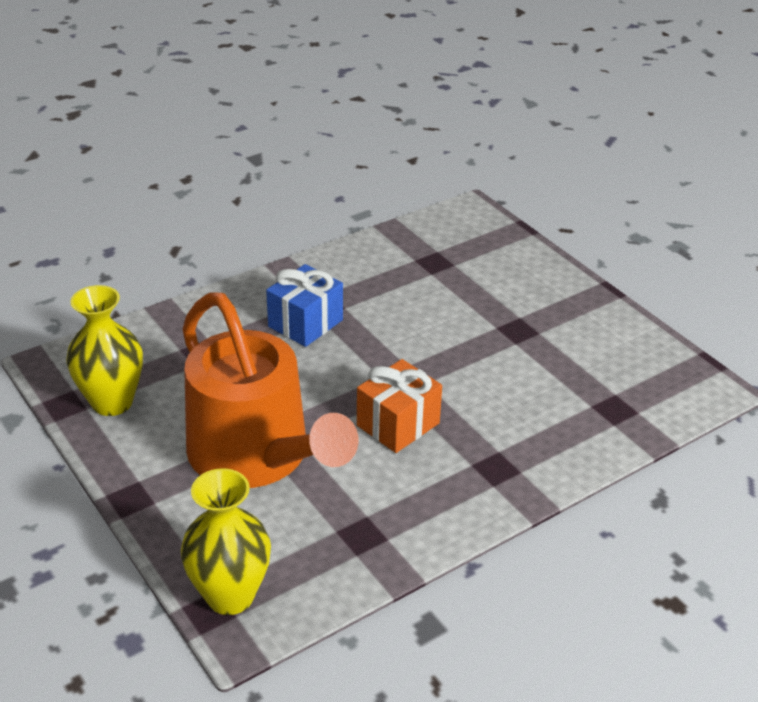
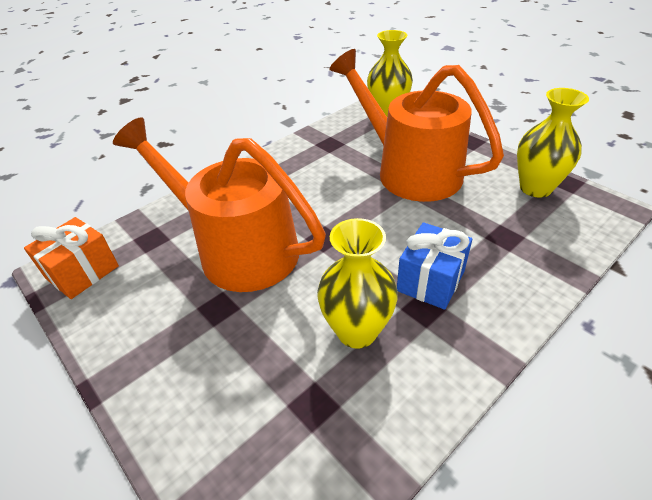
camera: 175 degrees right, 5 degrees up
(389, 297) = (357, 331): none -> yellow vase
(398, 424) = (321, 203): orange gift -> orange gift (82, 272)
(505, 381) = (237, 249): none -> orange watering can

